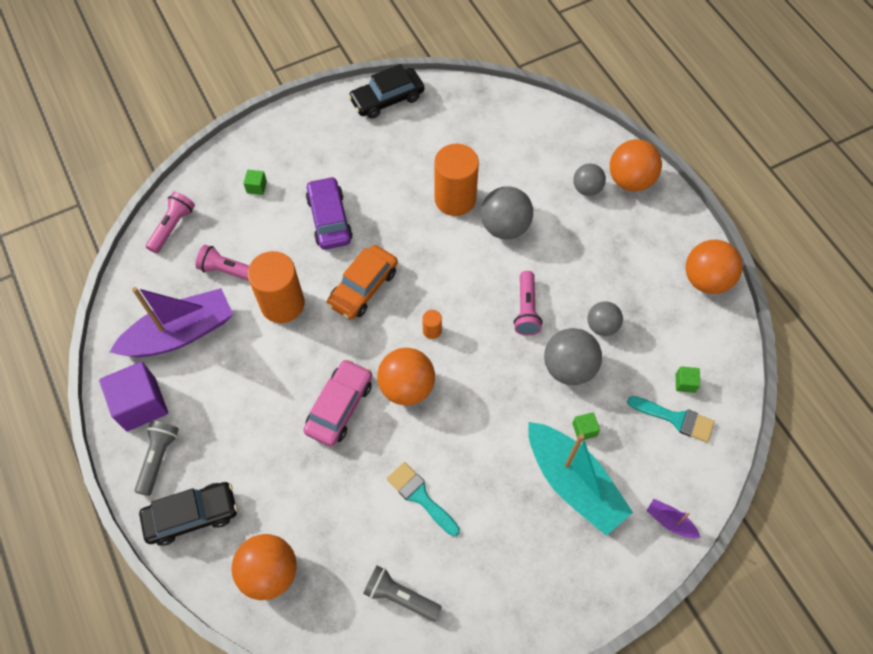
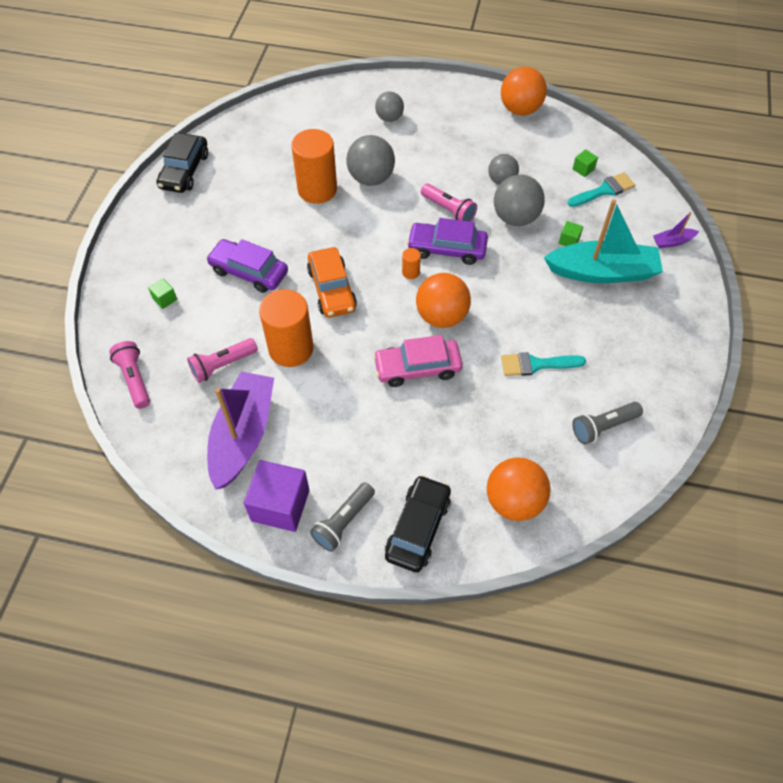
camera: 50 degrees left, 5 degrees down
(158, 458) = (343, 522): grey flashlight -> grey flashlight turned 105 degrees counterclockwise
(340, 407) = (417, 368): pink car -> pink car turned 75 degrees counterclockwise
(482, 339) = (447, 249): none -> purple car
(630, 180) = (407, 93): orange ball -> none

